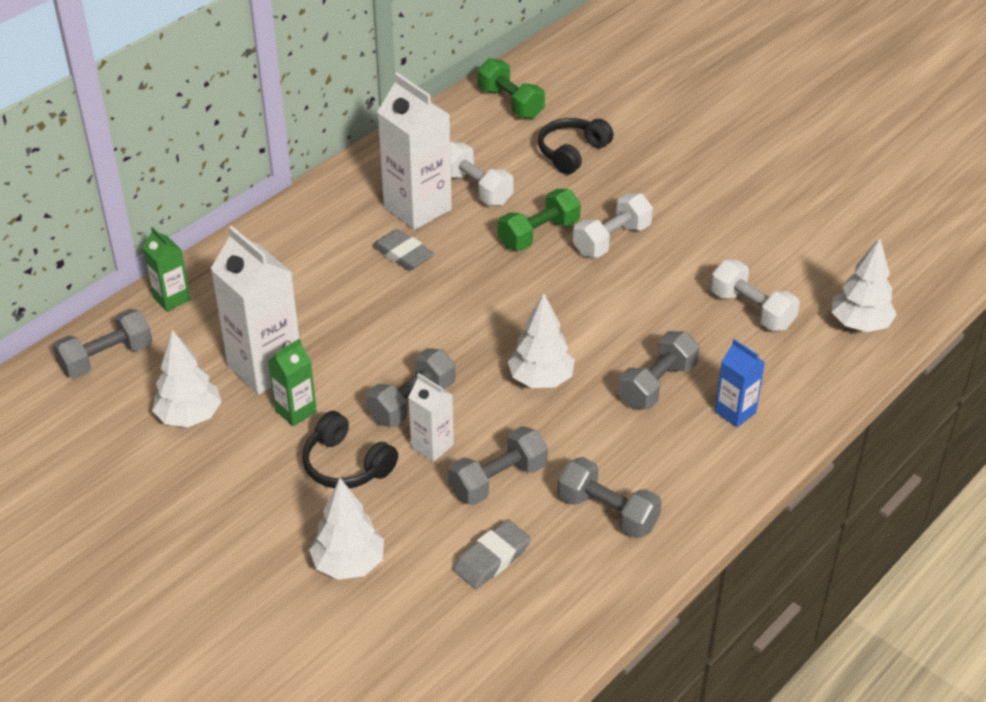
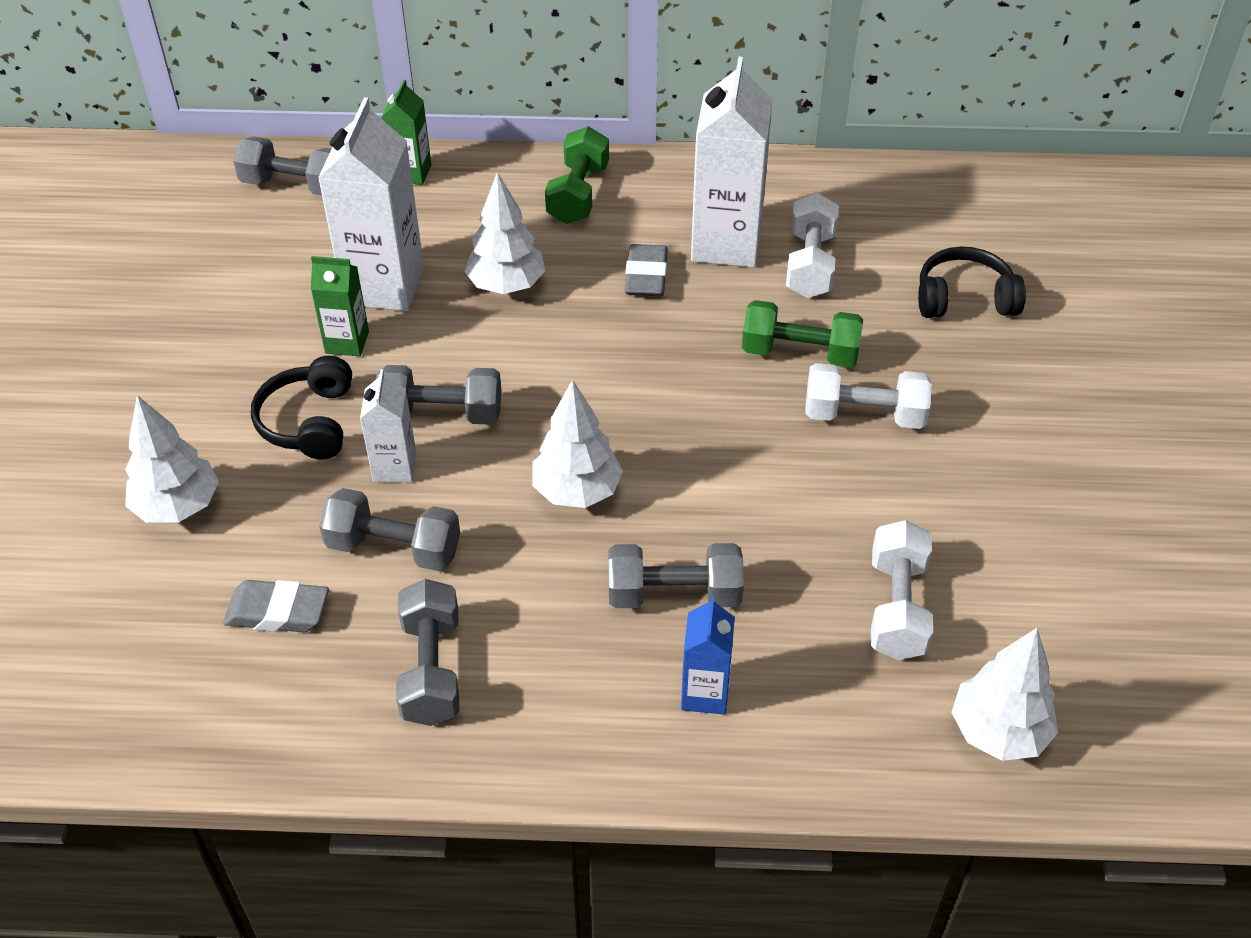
camera: 50 degrees right, 5 degrees up
(190, 417) = (272, 281): white tree -> white tree (507, 285)
(510, 103) = (979, 206): green dumbbell -> green dumbbell (578, 194)

